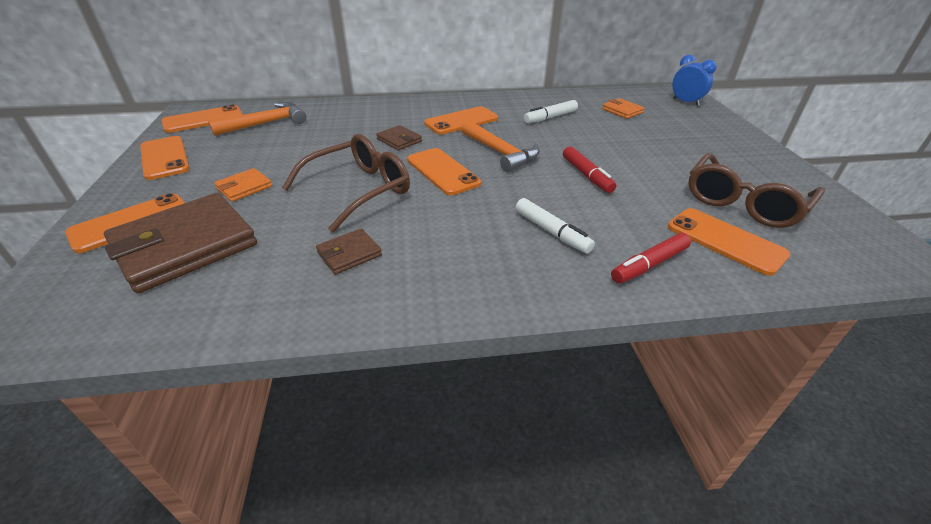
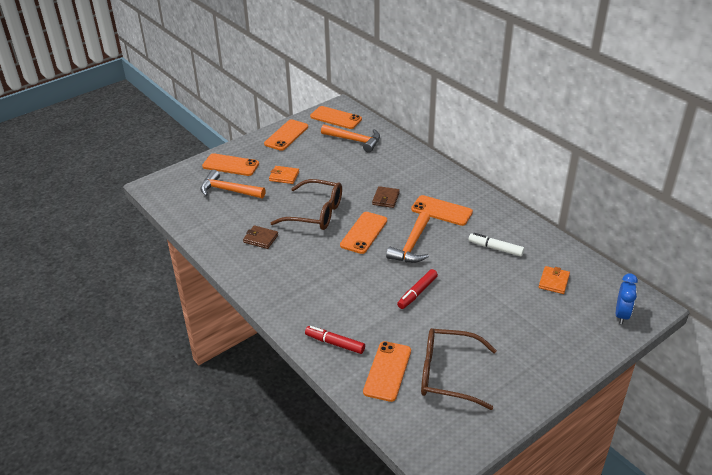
camera: 60 degrees right, 0 degrees up
(185, 246) = (228, 190): brown wallet -> orange hammer
(551, 232) = (336, 298): white marker -> none

